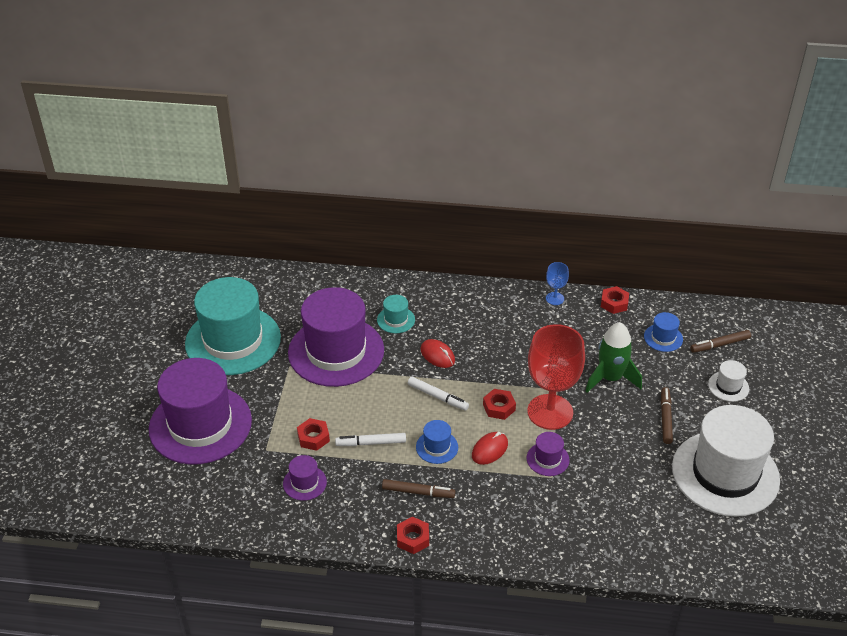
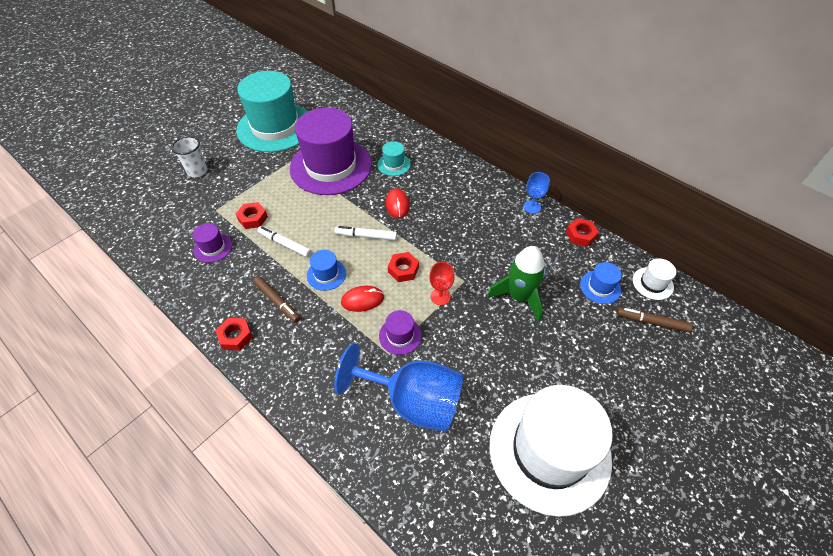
camera: 35 degrees right, 10 degrees up
(200, 424) = (197, 171): purple hat -> white cup
(437, 397) = (366, 236): white marker -> white marker turned 120 degrees clockwise
(550, 412) = (440, 296): red goblet -> red goblet, size x0.45
(603, 498) = (413, 401): none -> blue goblet
(665, 418) = (537, 361): brown marker -> none
(728, 386) = (627, 366): white hat -> white hat (652, 283)

